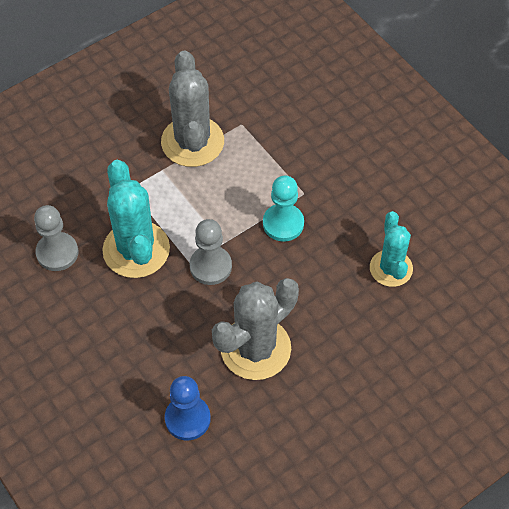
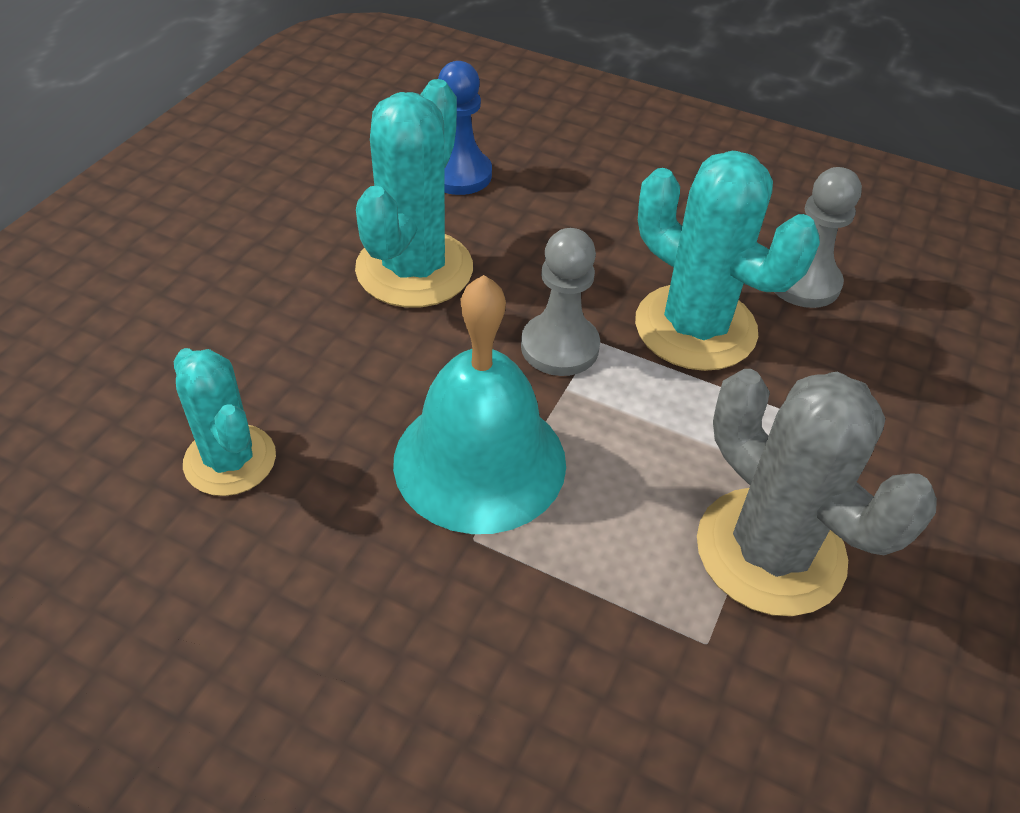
camera: 150 degrees right, 10 degrees down
(255, 348) = (414, 269): grey cactus -> turquoise cactus
(283, 224) = (480, 461): turquoise pawn -> turquoise bell

